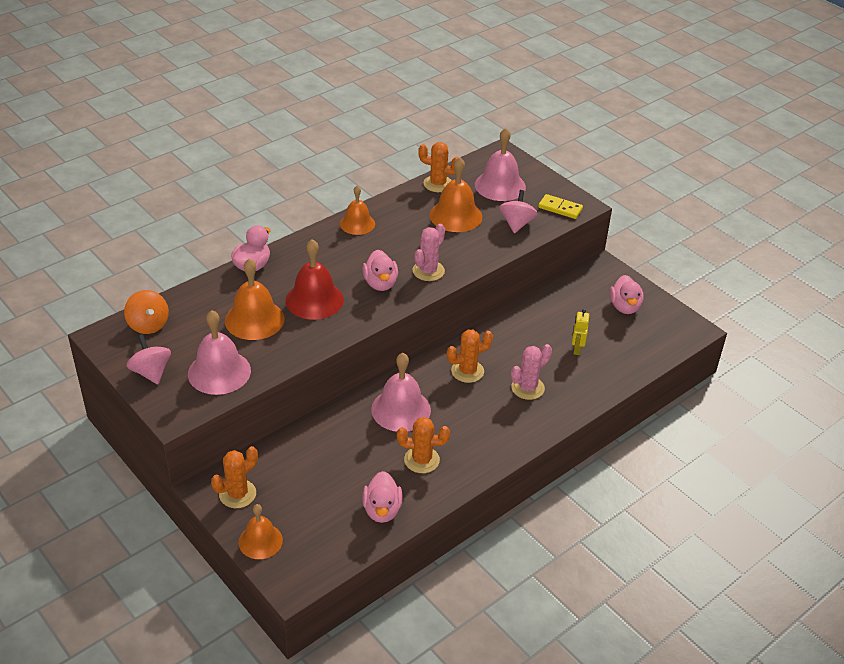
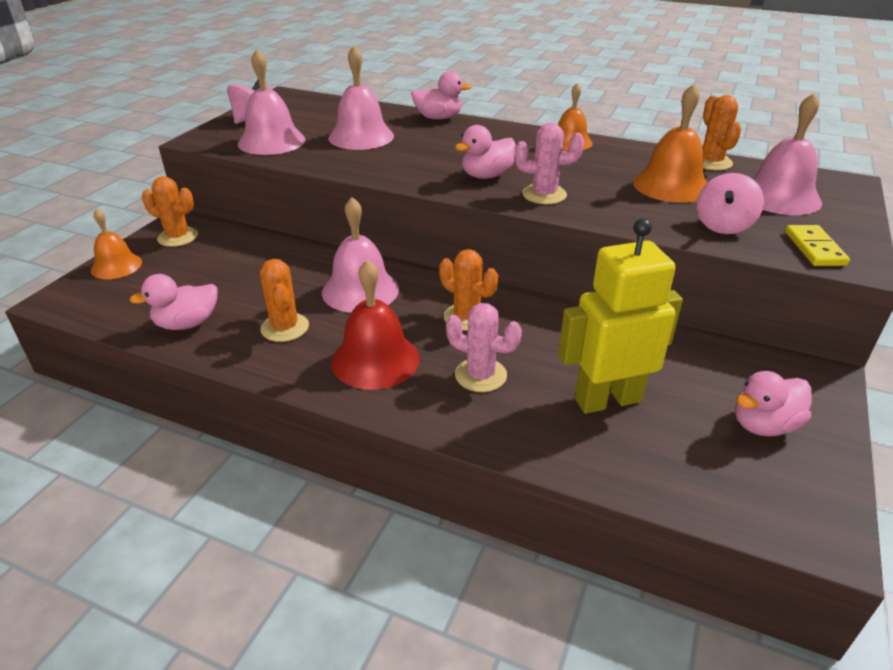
camera: 65 degrees right, 5 degrees down
(148, 325) = (313, 104): orange spinning top -> none
(254, 319) = (361, 136): orange bell -> pink bell
(314, 300) = (420, 153): red bell -> red bell (375, 360)
(516, 224) = (723, 225): pink spinning top -> pink spinning top turned 135 degrees clockwise
(577, 349) = (607, 400): yellow robot -> yellow robot, size x2.24

